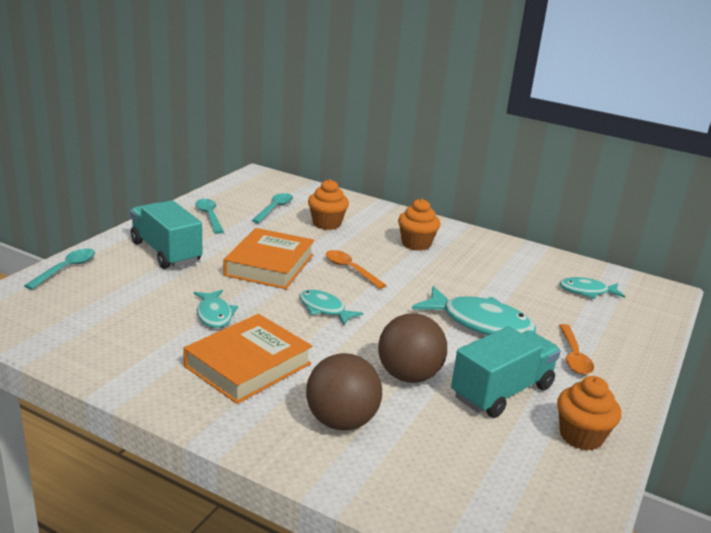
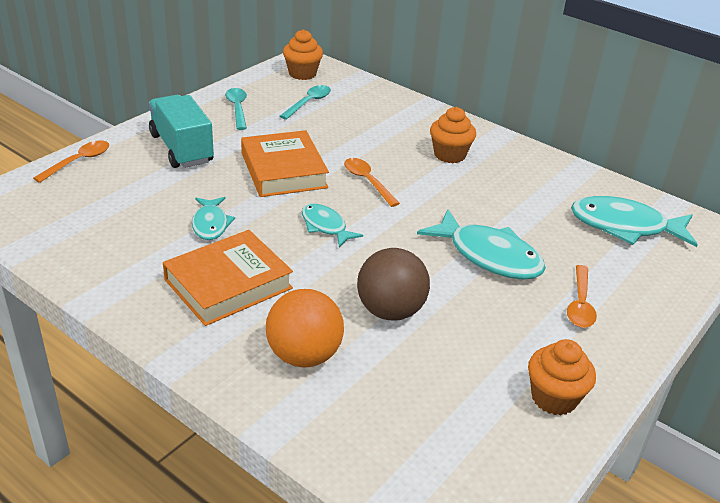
camera: 10 degrees right, 10 degrees up
(66, 269) = (78, 162): turquoise spoon -> orange spoon
(269, 265) = (283, 170): orange book -> orange book turned 45 degrees counterclockwise
(327, 224) = (359, 124): orange cupcake -> orange cupcake (302, 74)
(341, 421) = (304, 355): brown ball -> orange ball
(502, 392) = (484, 338): turquoise truck -> none
(587, 291) = (625, 226): turquoise fish -> turquoise fish, size x1.75

